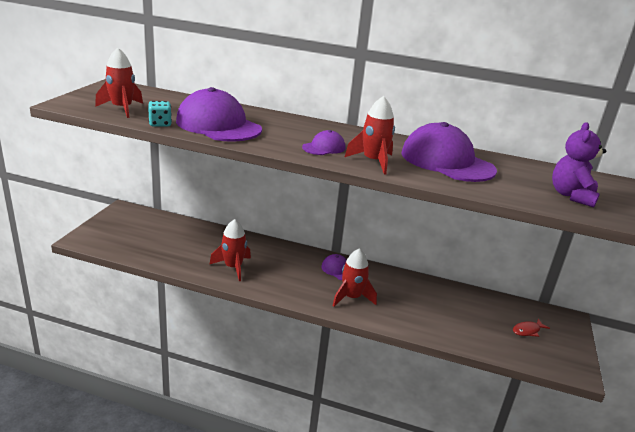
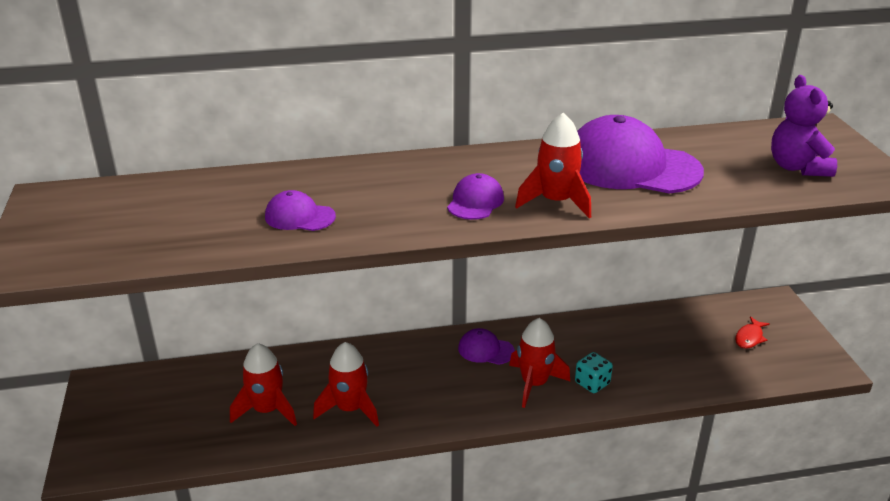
camera: 25 degrees left, 5 degrees up
(122, 109) = (124, 240): red rocket -> red rocket (267, 410)
(160, 124) = (217, 248): turquoise dice -> turquoise dice (592, 383)
(218, 125) = (299, 216): purple cap -> purple cap, size x0.47

